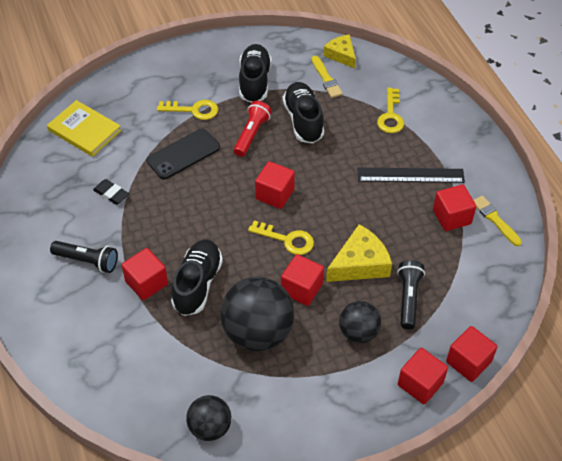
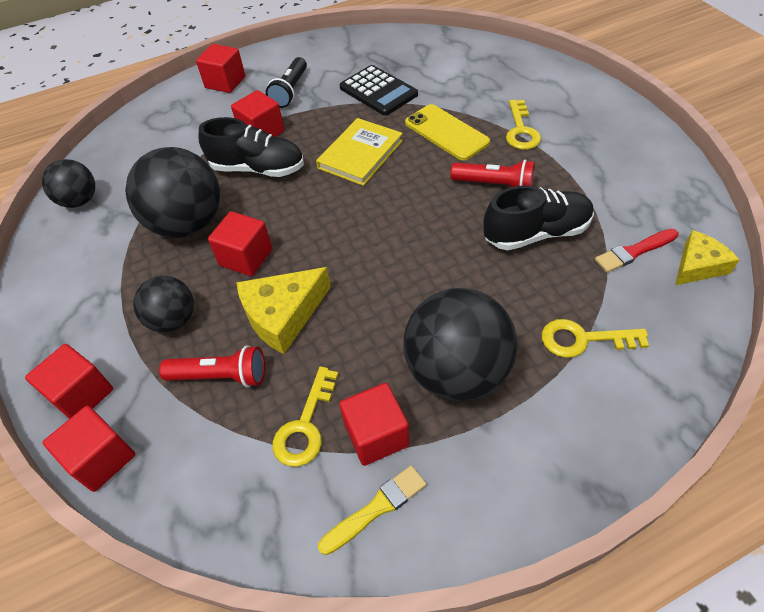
camera: 90 degrees right, 0 degrees up
(84, 130) = (464, 60): yellow book -> yellow book (360, 154)
(111, 194) = (378, 91): black eraser -> black calculator
(183, 154) = (446, 132): black phone -> yellow phone
(254, 82) = (594, 177): black shoe -> none
(275, 194) = (395, 217): red cube -> red cube (225, 82)
(287, 240) = (322, 237): yellow key -> yellow key (305, 426)
(326, 79) = (634, 252): yellow brush -> red brush
(360, 264) = (283, 315): yellow cheese -> yellow cheese turned 90 degrees clockwise
(408, 299) = (220, 376): black flashlight -> red flashlight
(410, 175) = (457, 372): black ruler -> black ball

